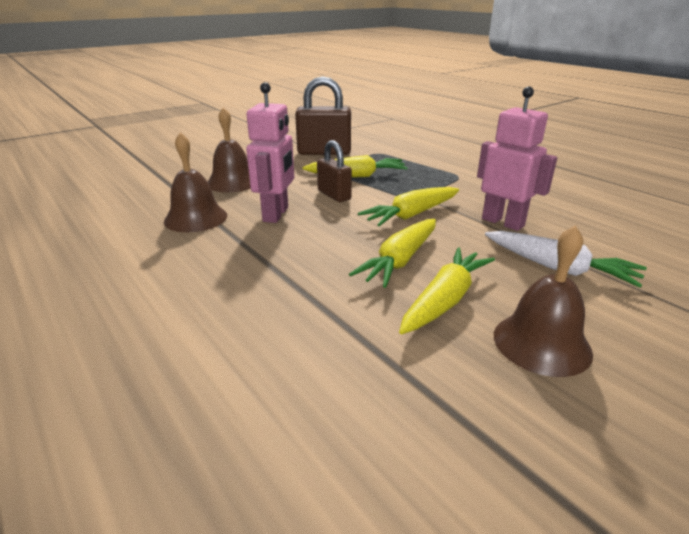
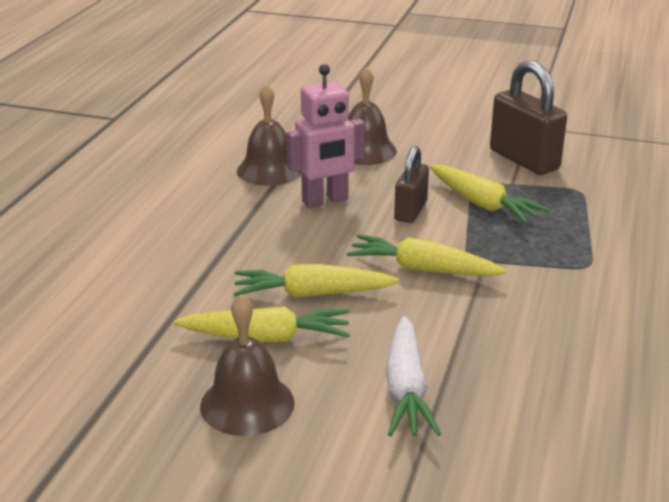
camera: 55 degrees right, 0 degrees up
(503, 222) = (482, 330): pink robot -> none

